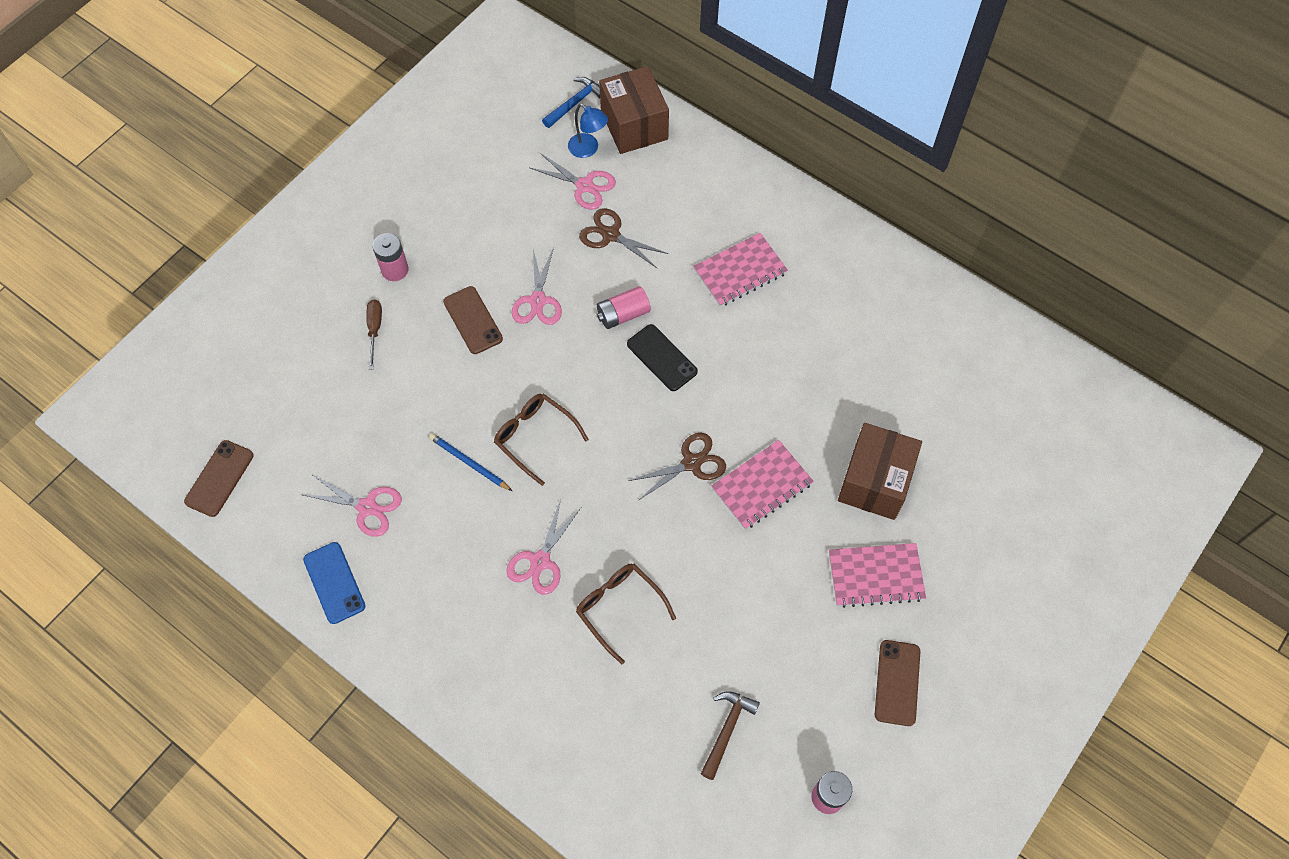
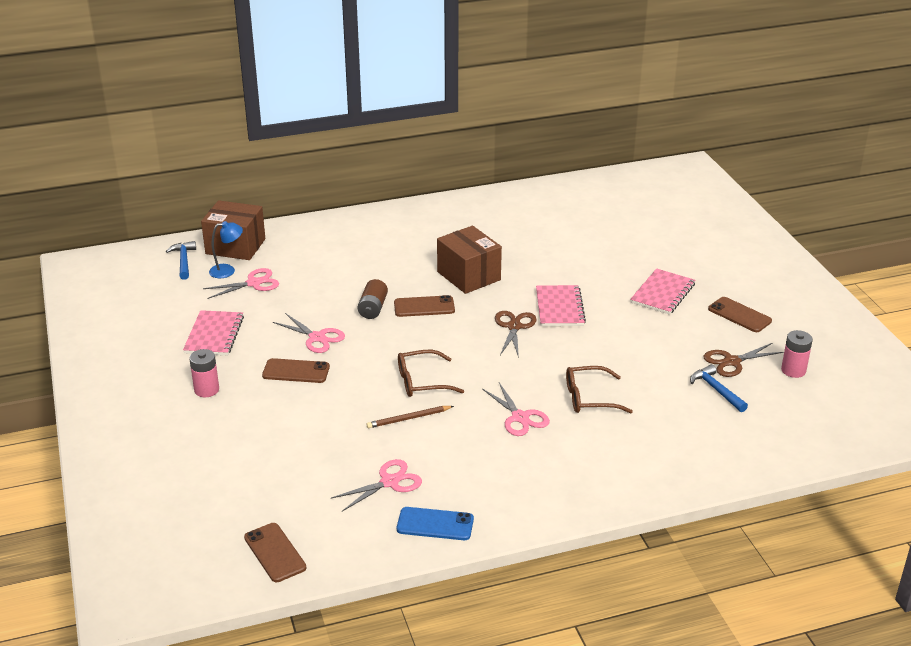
camera: 55 degrees left, 30 degrees down
(375, 330) = (244, 419): brown screwdriver -> none
(469, 463) = (408, 419): blue pencil -> brown pencil
(611, 235) = (306, 289): brown scissors -> brown scissors (732, 362)
(623, 314) = (373, 308): pink battery -> brown battery
(662, 358) = (424, 307): black phone -> brown phone
(727, 729) = (716, 390): brown hammer -> blue hammer
(740, 271) = (398, 253): pink notebook -> pink notebook (214, 335)
(875, 482) = (600, 268): brown box -> brown box (469, 276)

